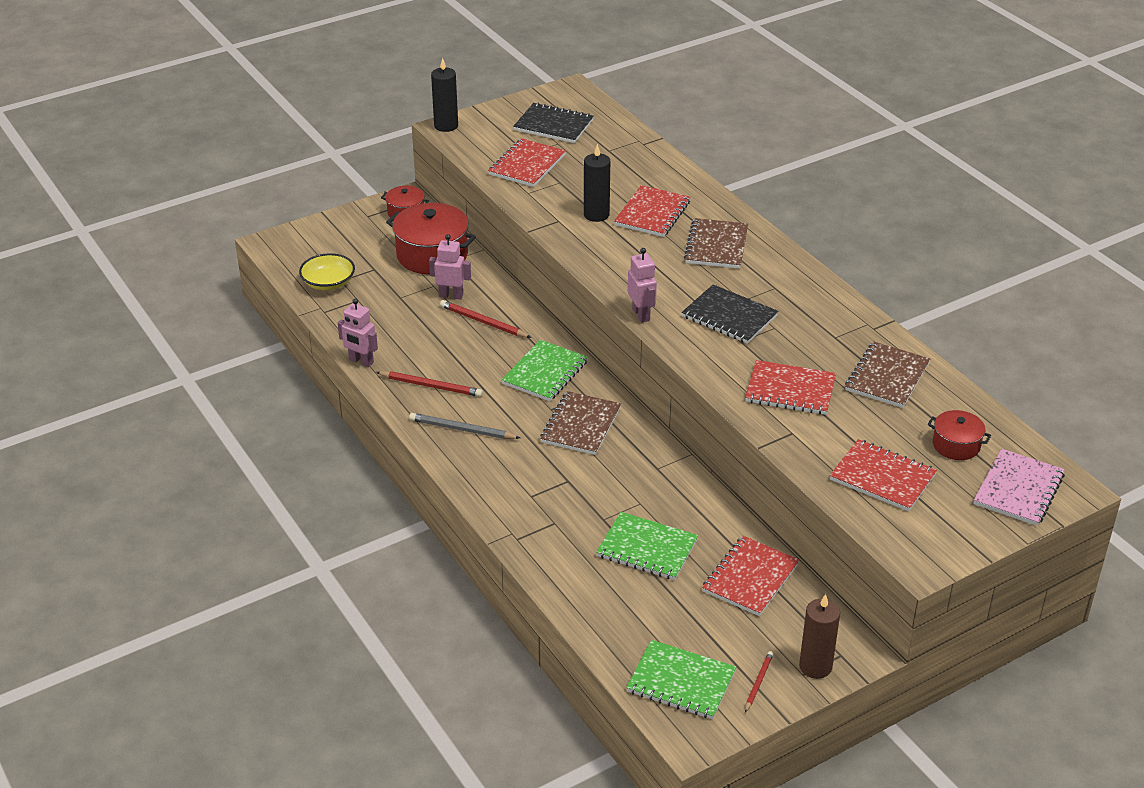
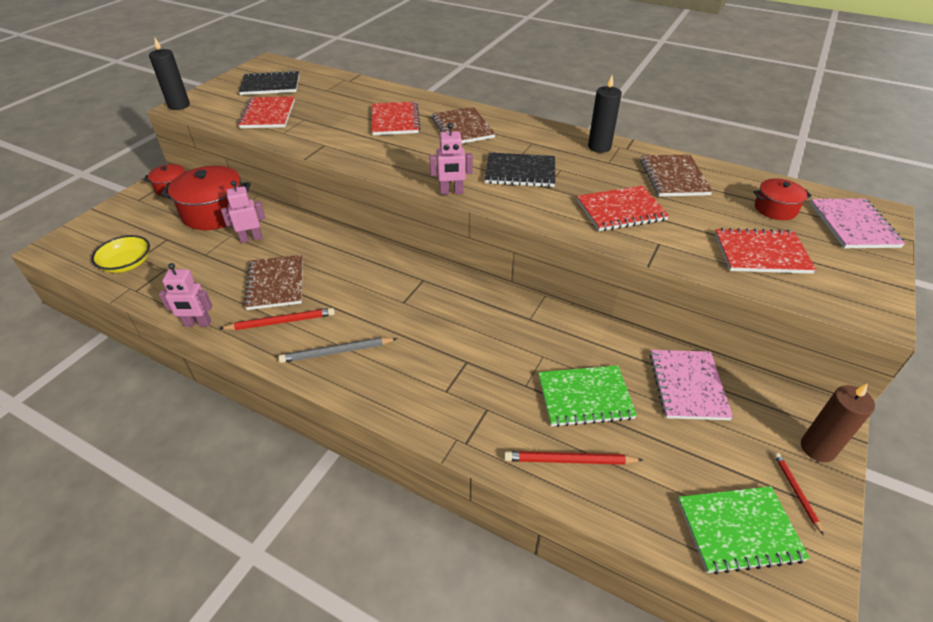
camera: 30 degrees left, 5 degrees up
(483, 322) = (293, 250): red pencil -> red pencil (569, 461)
(545, 373) = (375, 273): green notebook -> none
(580, 425) = (438, 306): brown notebook -> brown notebook (276, 284)
(596, 215) = (352, 132): black candle -> black candle (599, 147)
(641, 314) = (451, 192): pink robot -> pink robot turned 135 degrees clockwise
(750, 578) = (687, 386): red notebook -> pink notebook

